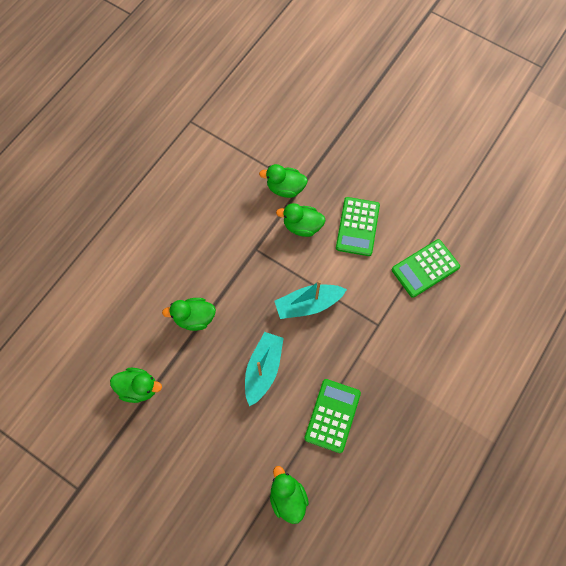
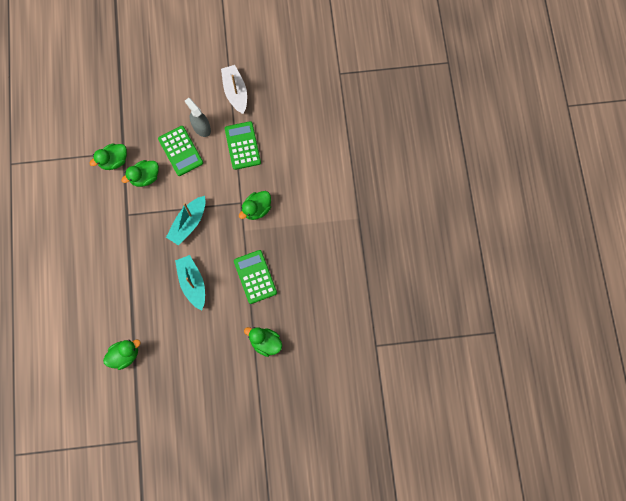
camera: 40 degrees left, 5 degrees up
(194, 318) = (124, 287): green duck -> green duck (257, 209)
(396, 219) = (201, 127): none -> grey spray bottle
(425, 268) = (242, 145): green calculator -> green calculator turned 150 degrees clockwise
(459, 209) = (235, 92): none -> white boat

